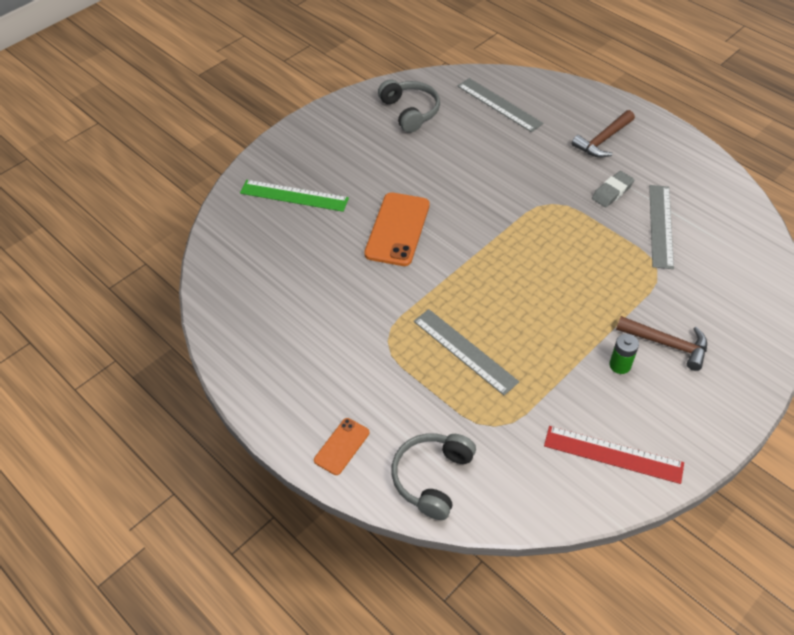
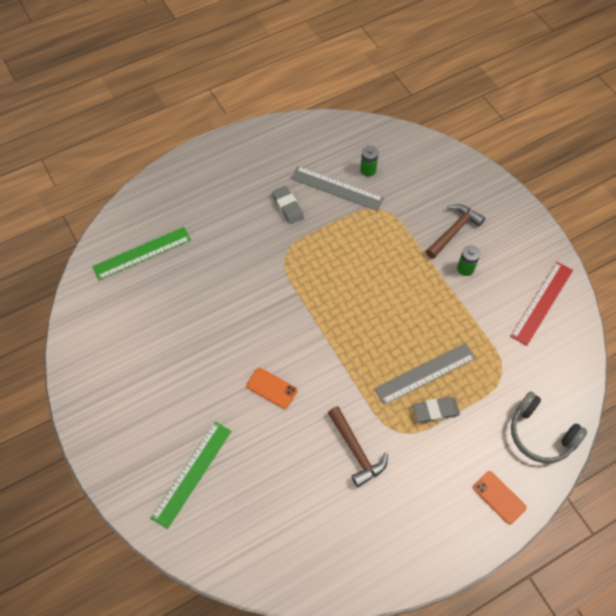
camera: 75 degrees left, 10 degrees up
(397, 229) = (272, 388): orange phone -> orange phone, size x0.55
(410, 111) = (116, 332): grey headphones -> none
(423, 369) = (435, 411): none -> grey eraser
(499, 104) = (142, 253): grey ruler -> green ruler
(603, 140) = (224, 190): brown hammer -> brown hammer (356, 450)
(703, 247) = (368, 170): none -> green battery

